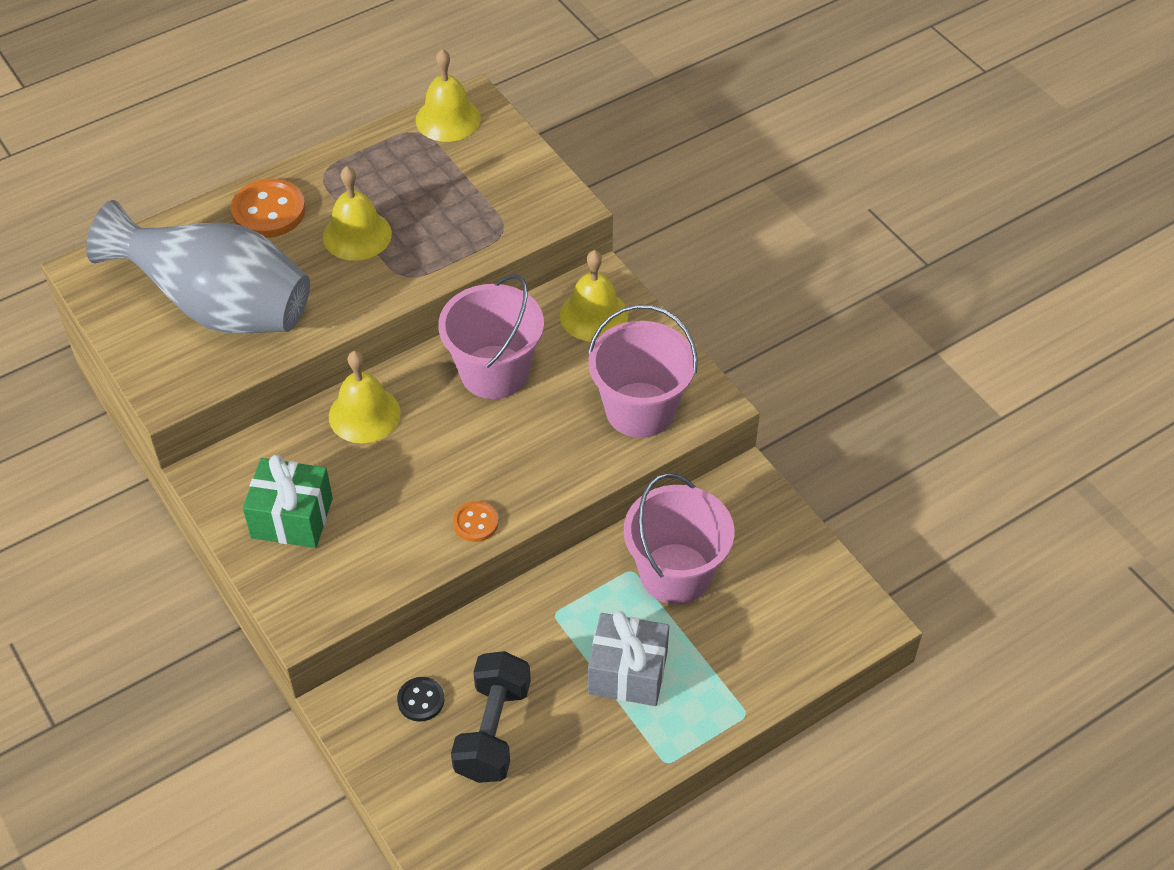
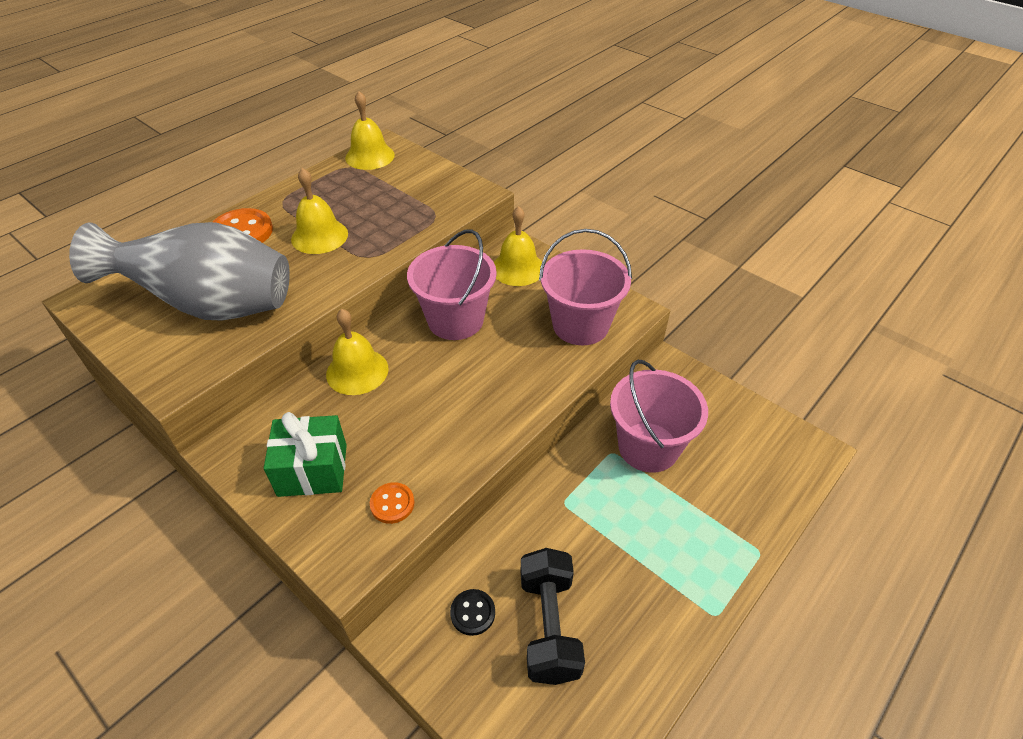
camera: 15 degrees left, 5 degrees down
(475, 523) = (480, 438): orange button -> orange button (392, 504)
(628, 673) = (646, 540): grey gift -> none

